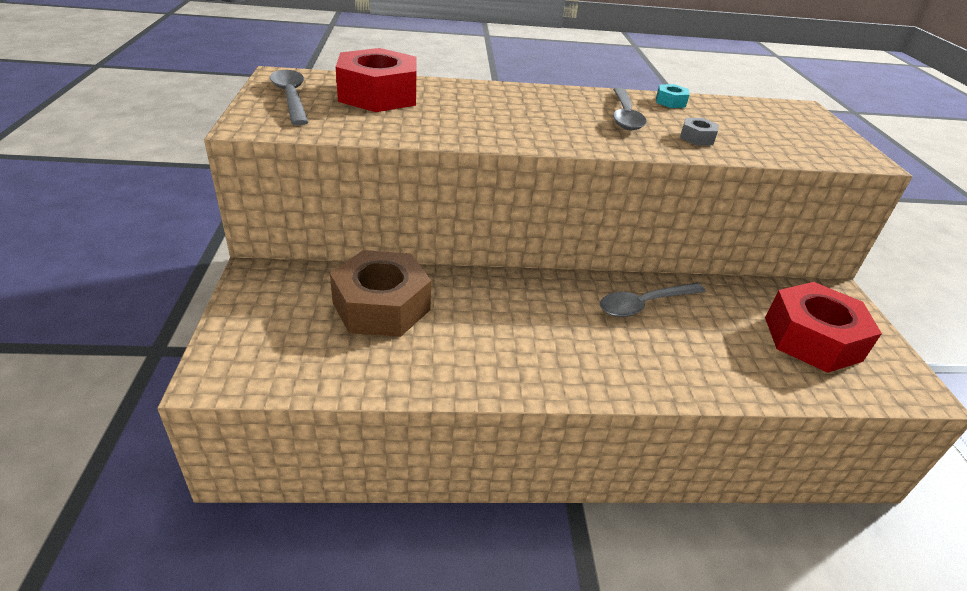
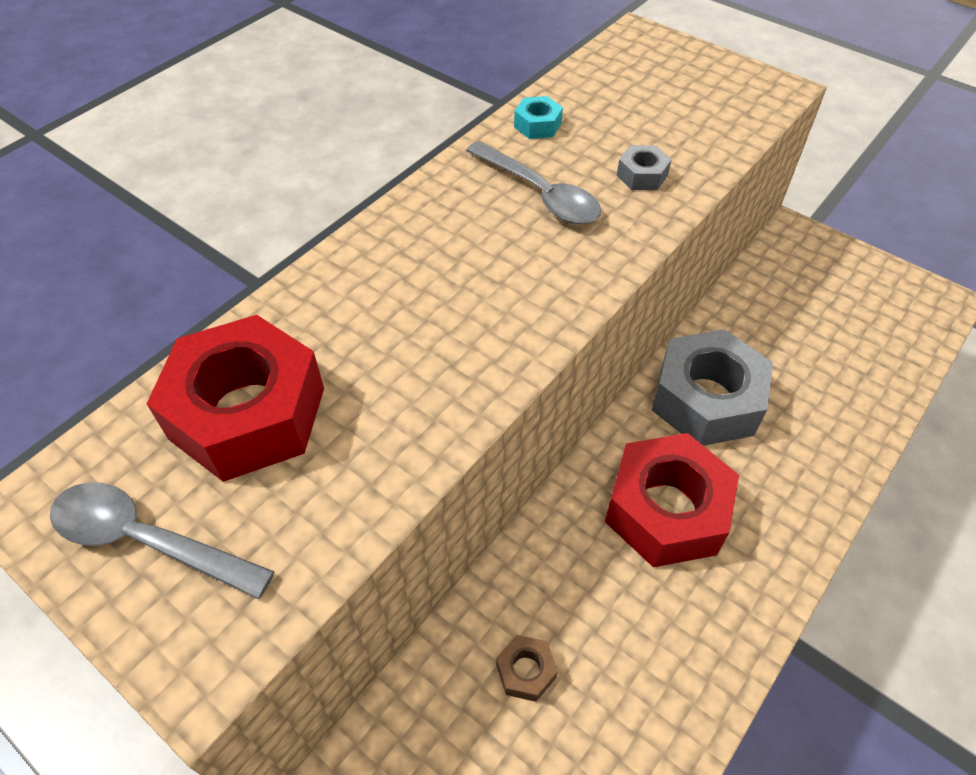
camera: 45 degrees left, 15 degrees up
(381, 306) = (526, 671): brown nut -> brown nut, size x0.42
(644, 304) = (706, 400): grey spoon -> grey nut
(812, 339) = (839, 312): red nut -> red nut (666, 510)

